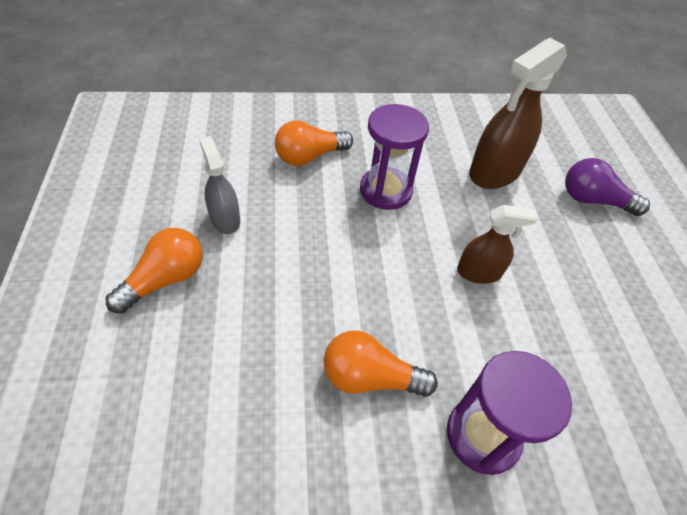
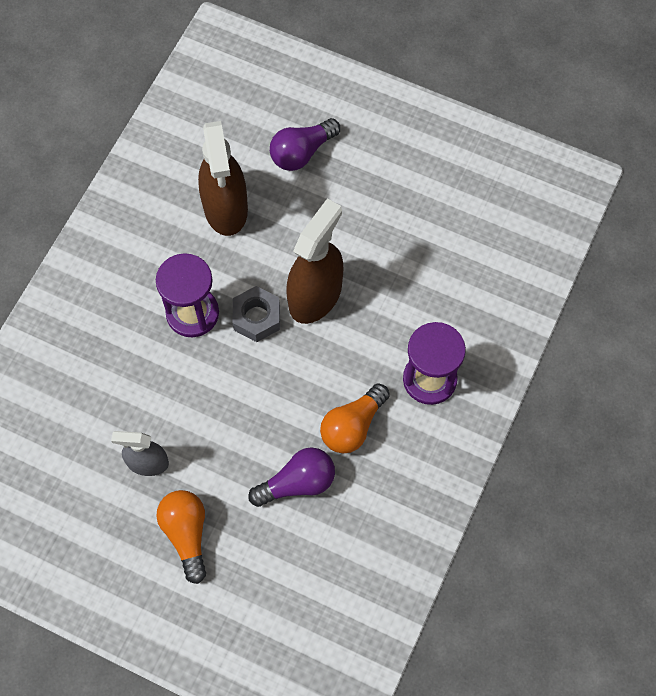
camera: 55 degrees left, 15 degrees up
(271, 353) = (297, 483): none -> purple light bulb
(309, 157) = (112, 355): orange light bulb -> none
(419, 236) = (256, 317): none -> grey nut
(479, 272) = (315, 295): brown spray bottle -> brown spray bottle, size x1.72

